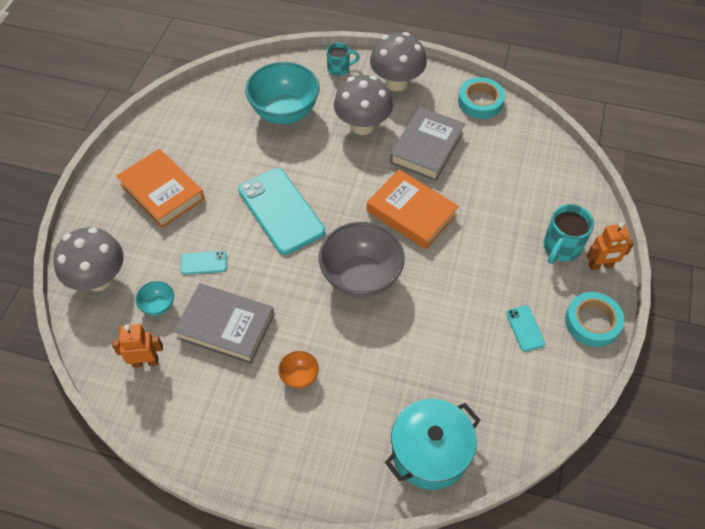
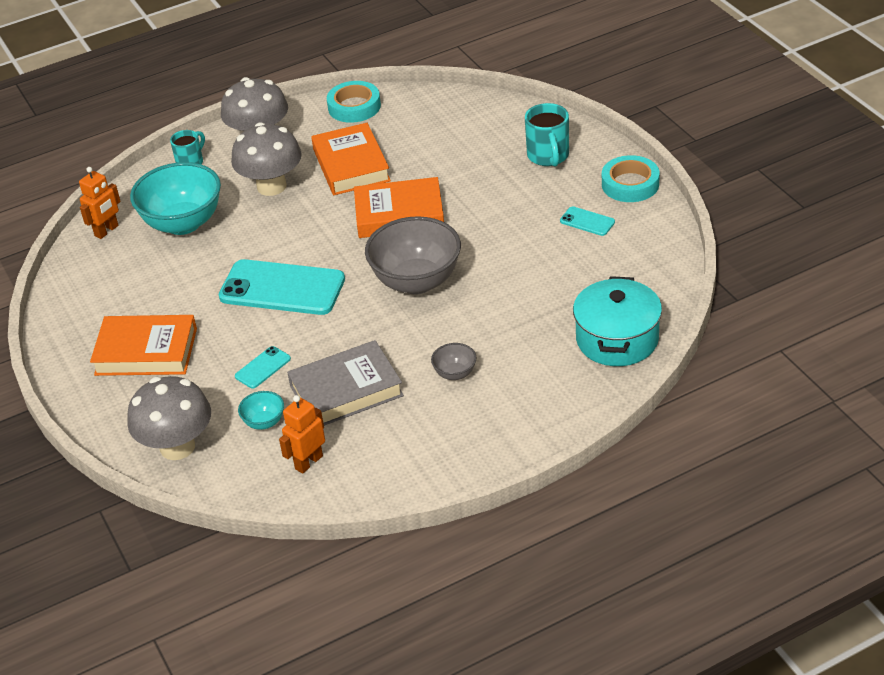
camera: 40 degrees left, 15 degrees down
(299, 376) = (455, 373): orange bowl -> grey bowl
(426, 148) = (351, 165): grey book -> orange book
(600, 265) = (591, 147): orange robot -> orange robot (107, 231)

